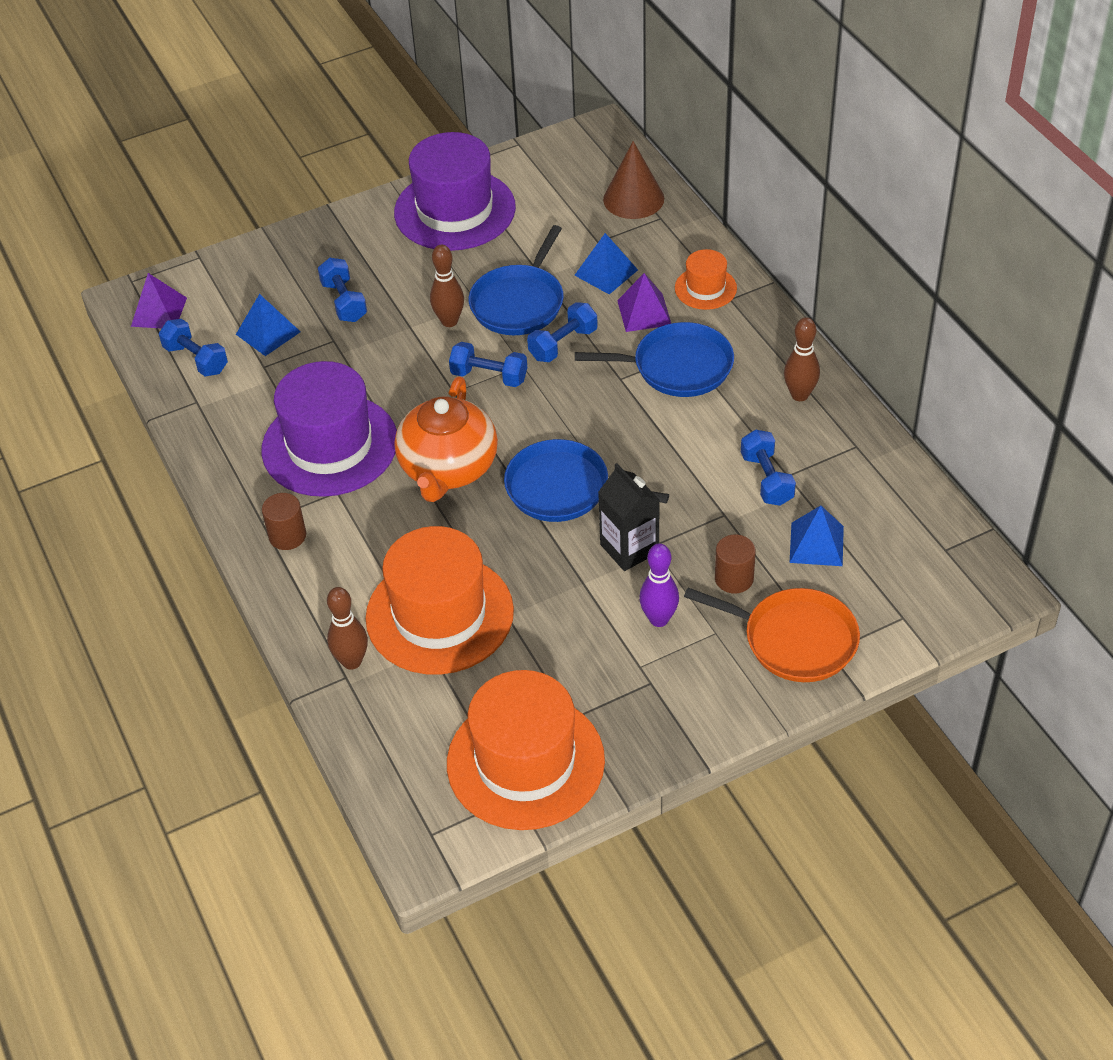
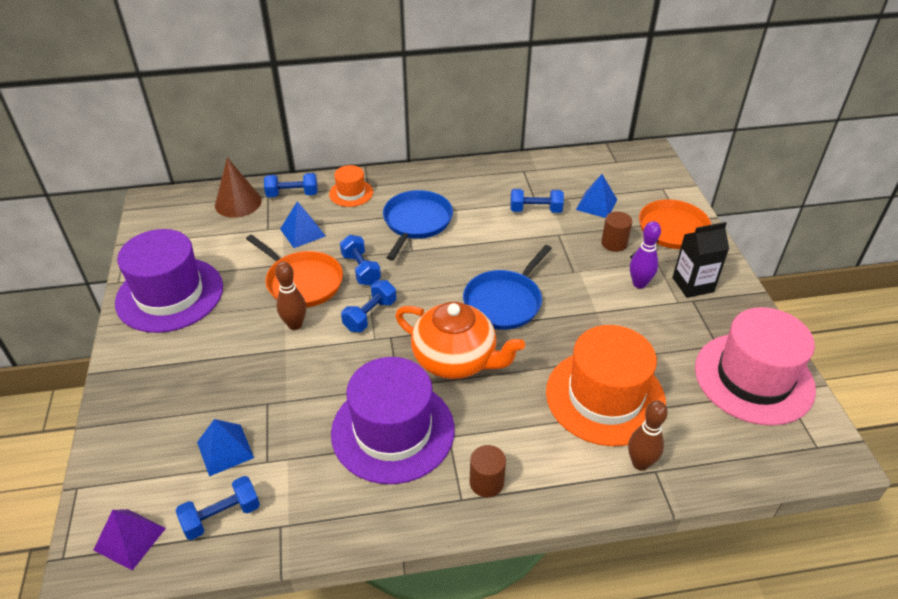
camera: 75 degrees left, 5 degrees down
(344, 302) = (224, 386): blue dumbbell -> blue dumbbell (292, 194)
(519, 302) = (302, 282): blue pan -> orange pan
(525, 762) = (754, 378): orange hat -> pink hat
(629, 548) = (572, 282): black carton -> black carton (693, 285)
(644, 312) = (355, 224): purple pyramid -> none
(799, 395) = (470, 180): brown bowling pin -> none

